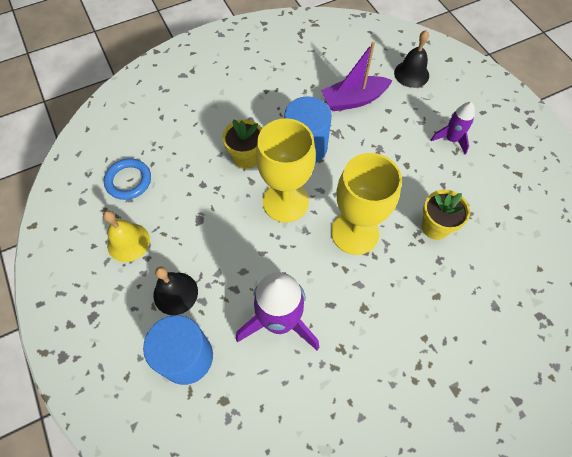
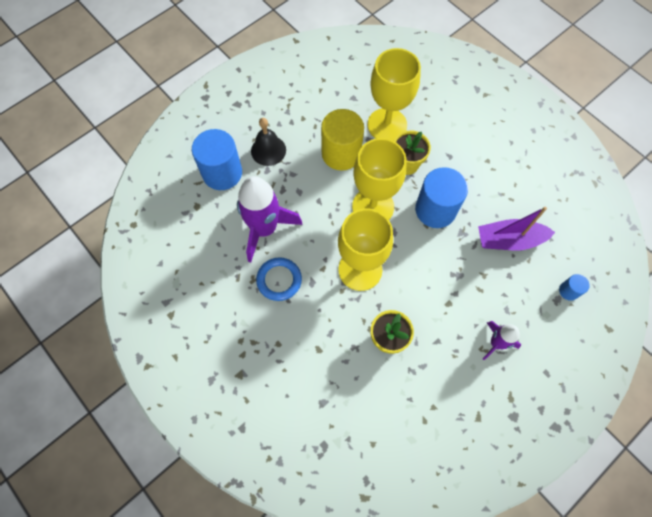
camera: 75 degrees right, 5 degrees up
(128, 181) = (354, 86): blue ring -> blue ring (279, 280)
(128, 242) = (300, 105): yellow bell -> none
(192, 162) = (387, 125): none -> yellow goblet
(210, 215) = (341, 153): none -> yellow cylinder
(353, 100) = (509, 240): purple boat -> purple boat turned 60 degrees counterclockwise
(411, 74) = (568, 291): black bell -> blue cylinder

